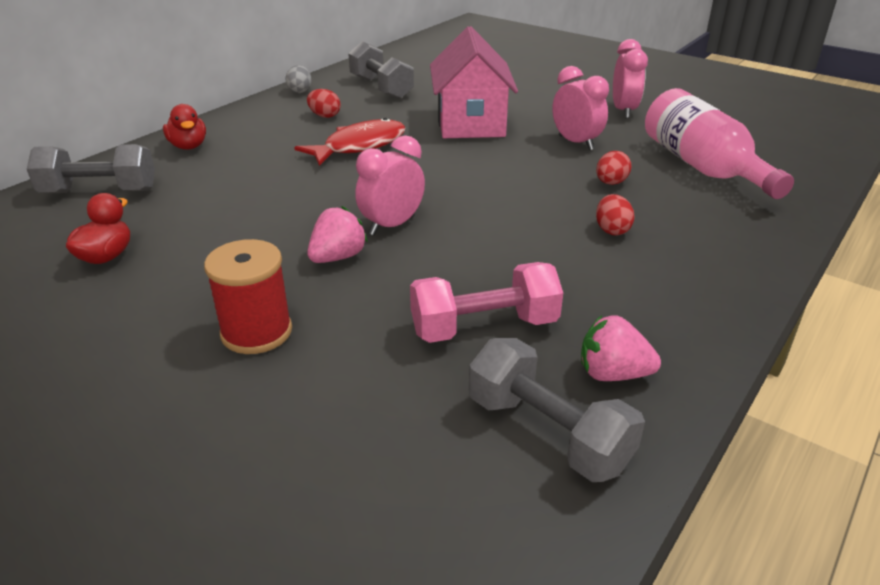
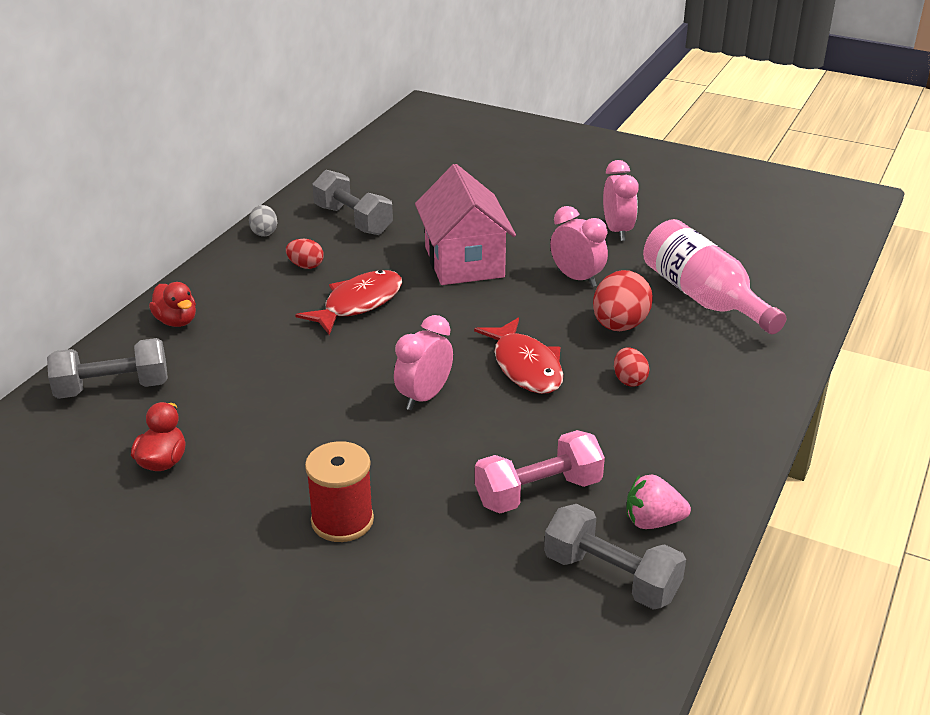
camera: 10 degrees left, 0 degrees up
(338, 257) = (385, 437): pink strawberry -> none
(504, 209) = (525, 366): none -> red fish
(610, 183) = (619, 326): red egg -> red egg, size x1.80

